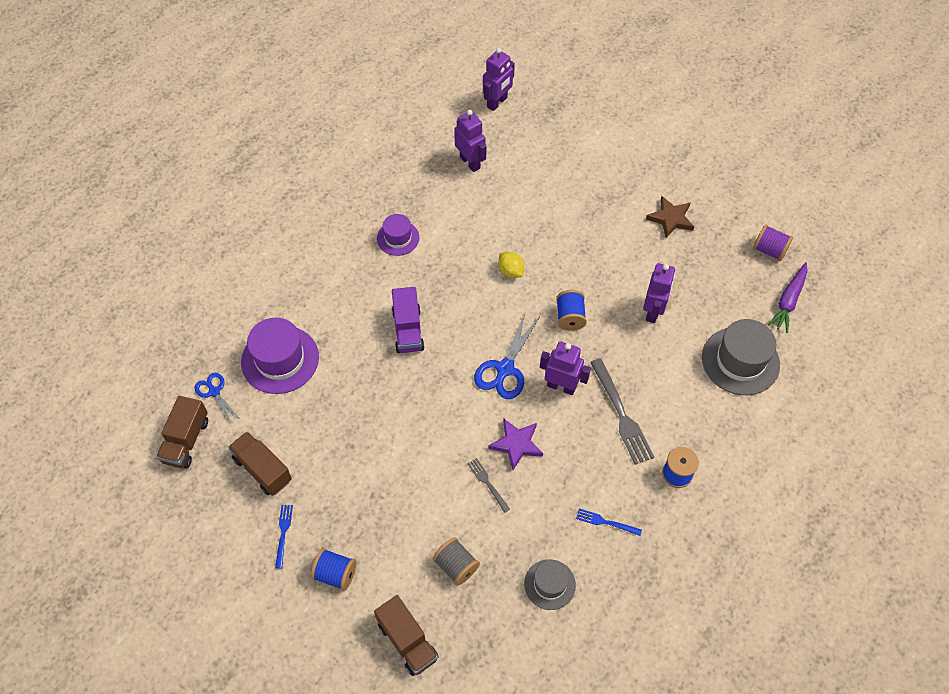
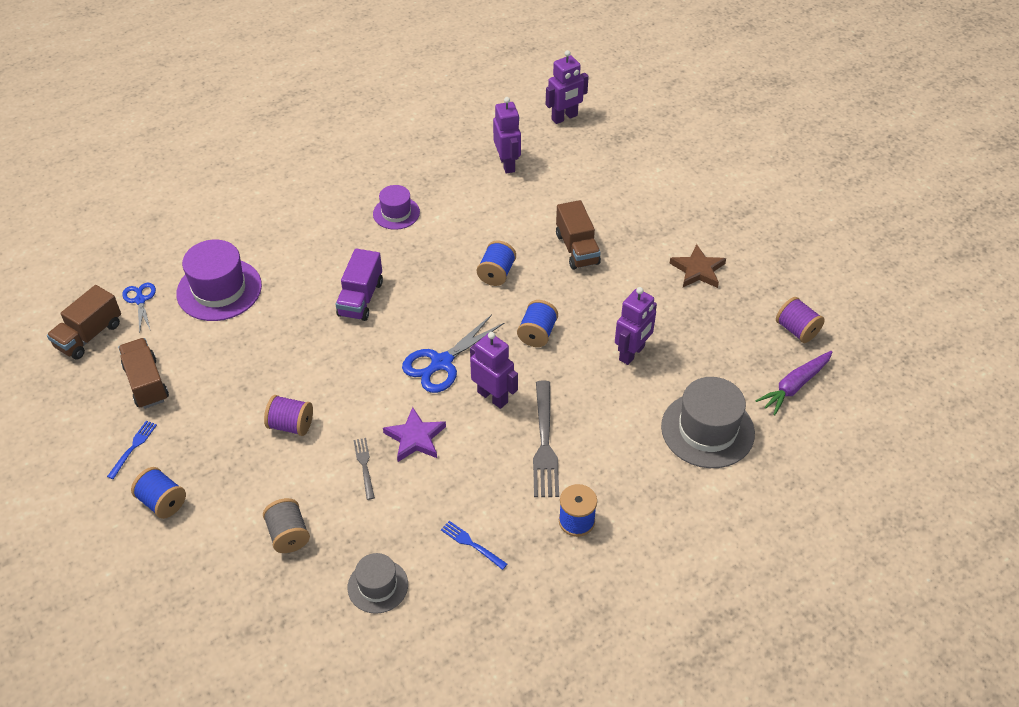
camera: 20 degrees right, 10 degrees down
(407, 641) = (198, 591): brown truck -> brown truck (577, 249)
(408, 467) = (291, 425): none -> purple spool
(510, 271) = (496, 273): yellow lemon -> blue spool

